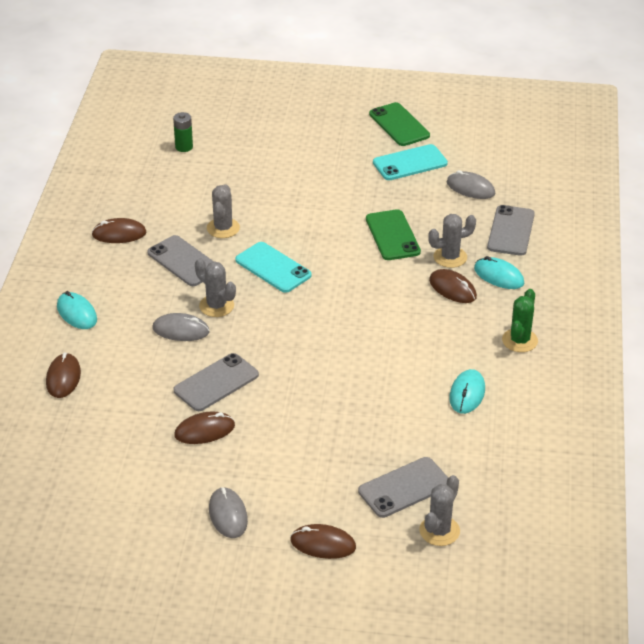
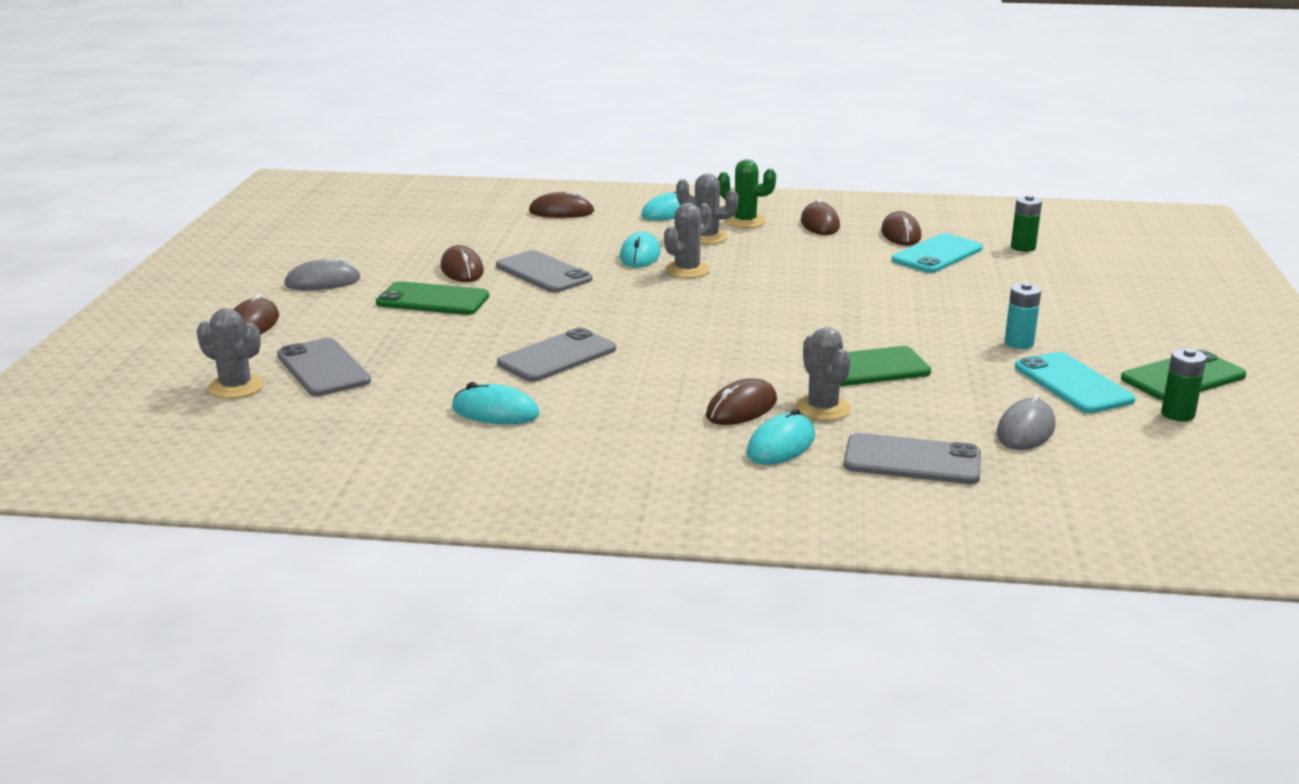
camera: 90 degrees right, 15 degrees down
(148, 197) = (901, 234): none -> brown mouse
(181, 330) = (640, 255): grey mouse -> turquoise mouse
(183, 261) = (773, 253): grey phone -> grey phone (557, 356)
(223, 228) = (849, 270): grey cactus -> grey cactus (706, 237)
(272, 442) = (432, 300): none -> green phone
(273, 268) = (770, 297): turquoise phone -> turquoise phone (937, 254)
(352, 173) = (1019, 343): none -> turquoise battery
(446, 136) = (1177, 414): none -> green battery
(519, 340) = (614, 455): green cactus -> green cactus (745, 221)

